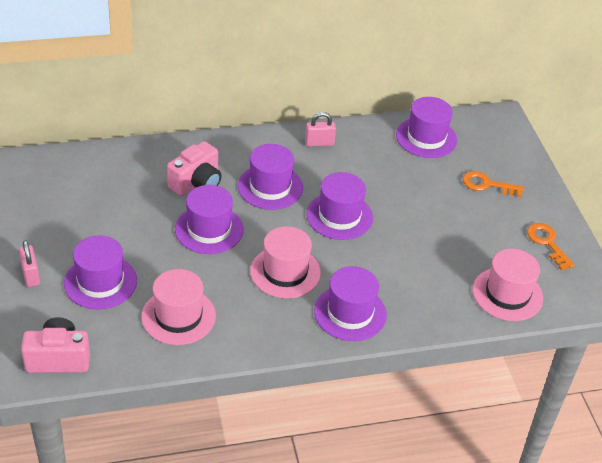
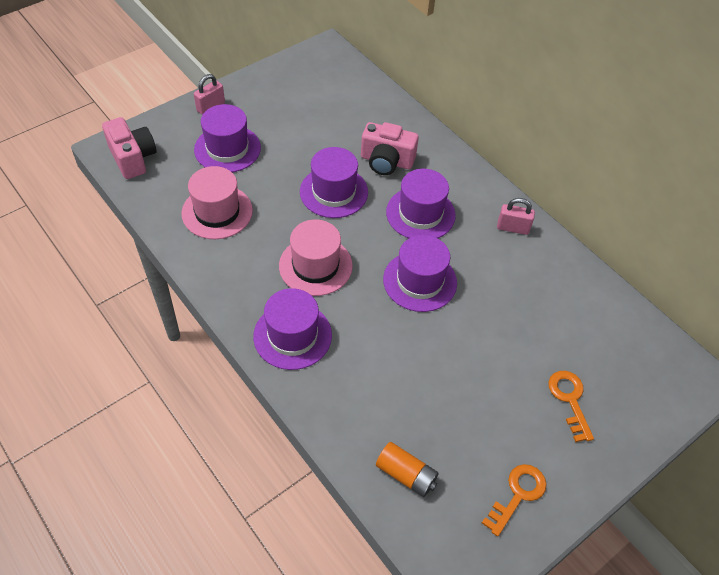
camera: 65 degrees right, 10 degrees up
(319, 143) = (512, 228): pink padlock -> pink padlock turned 45 degrees counterclockwise
(426, 138) = (599, 316): purple hat -> none
(507, 294) = (406, 474): pink hat -> orange battery

